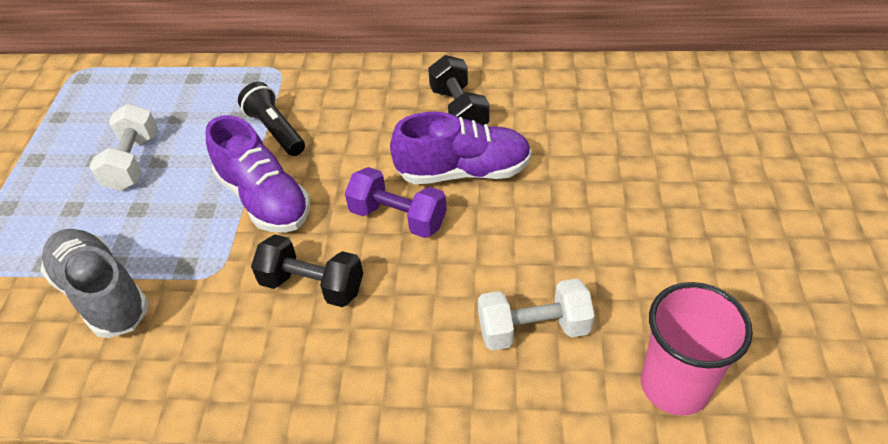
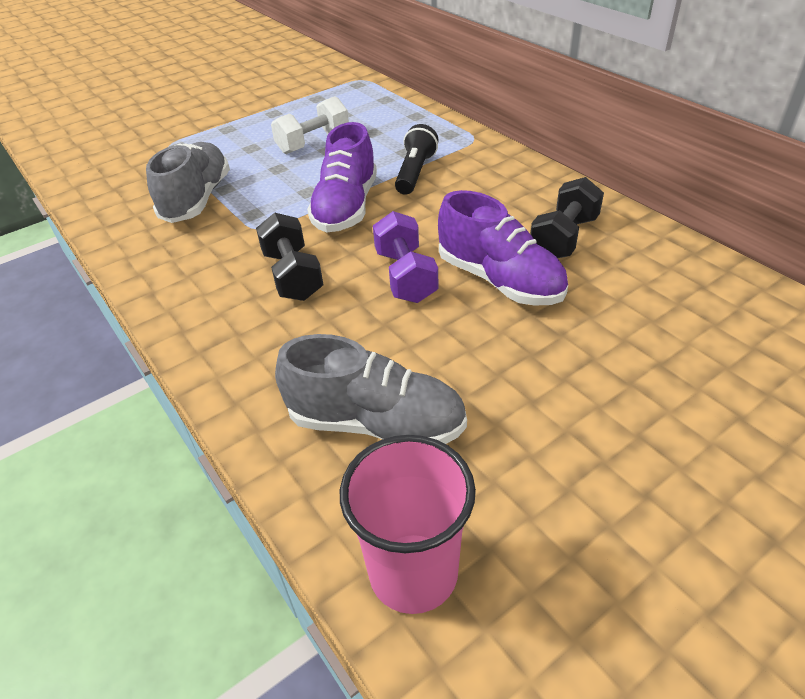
camera: 50 degrees right, 5 degrees down
(533, 329) = (376, 423): white dumbbell -> grey shoe

